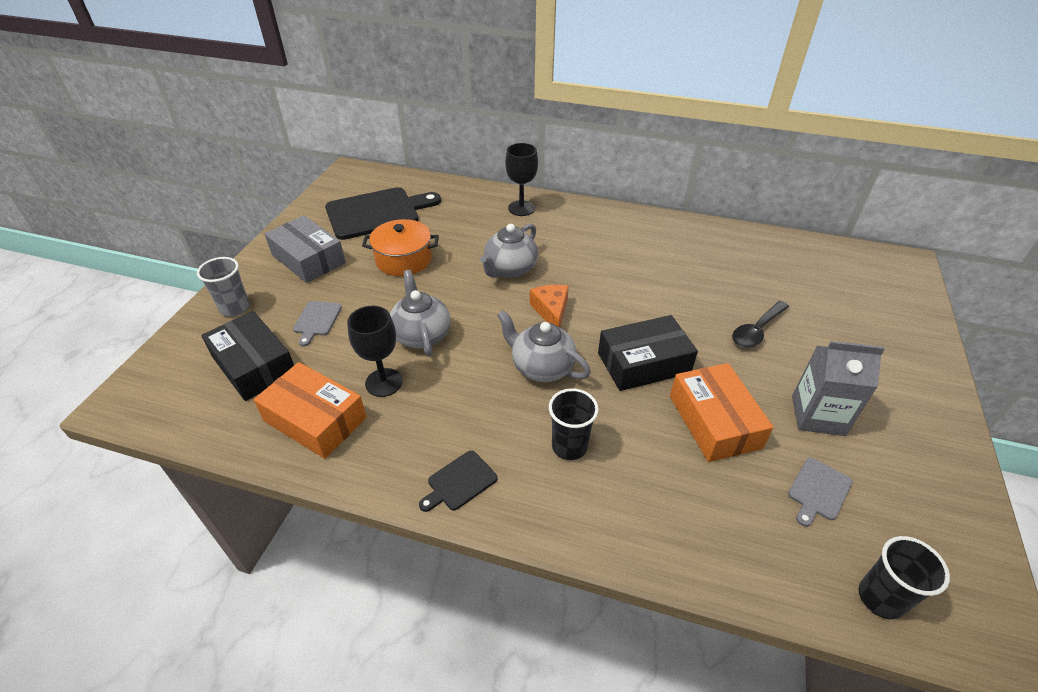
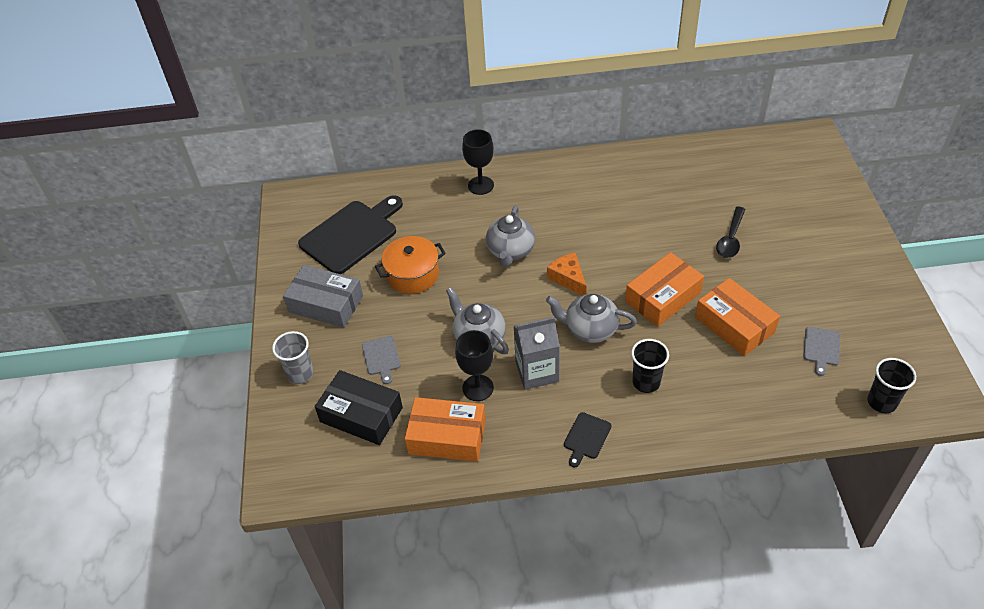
camera: 20 degrees left, 5 degrees up
(643, 363) = (663, 297): black box -> orange box
(817, 415) = (800, 293): grey carton -> grey carton (537, 372)

